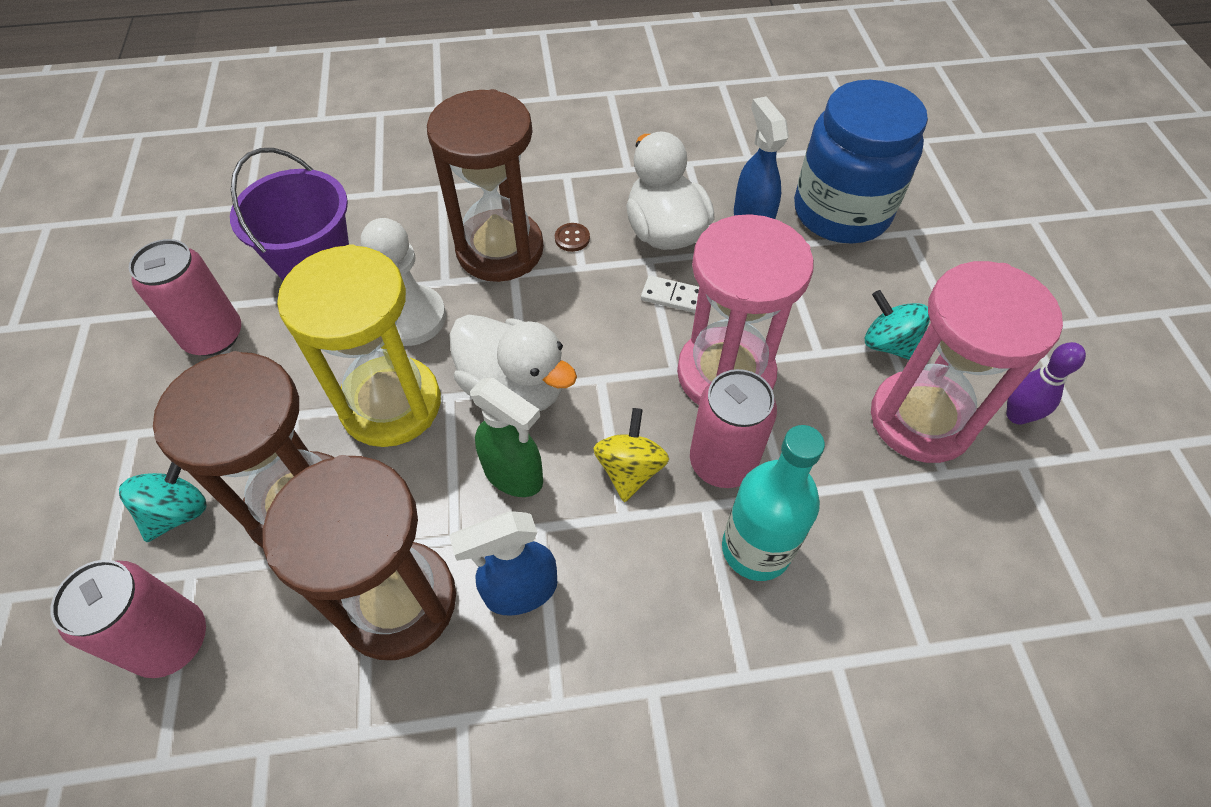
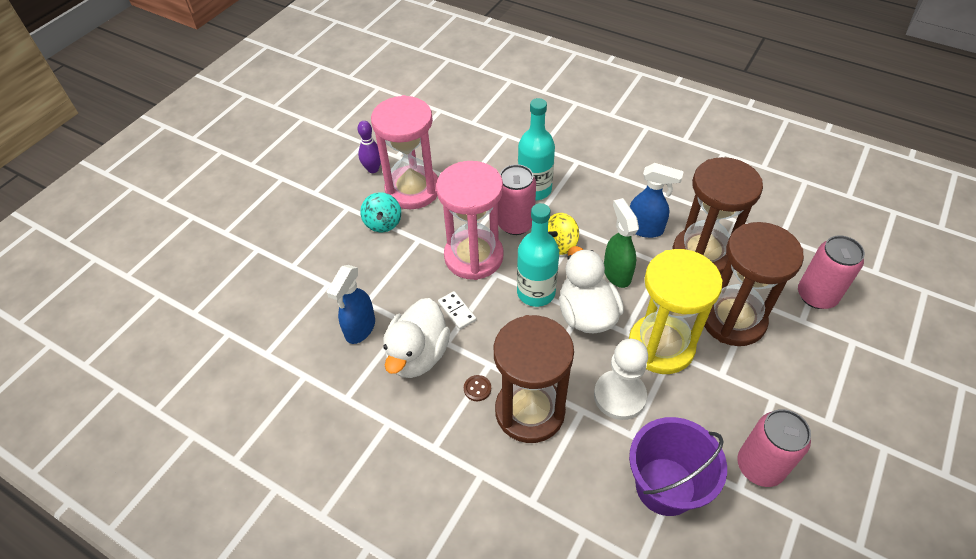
camera: 140 degrees left, 5 degrees down
(178, 512) = (804, 355): turquoise spinning top -> none
(601, 376) = (536, 292): none -> turquoise bottle
(841, 212) = (307, 300): blue jar -> none

